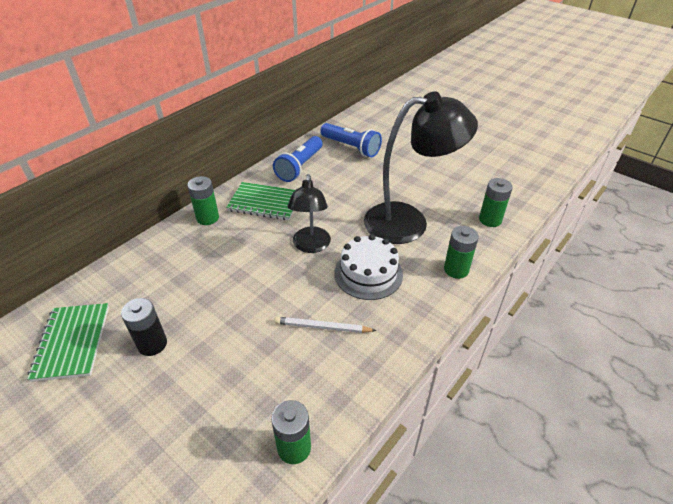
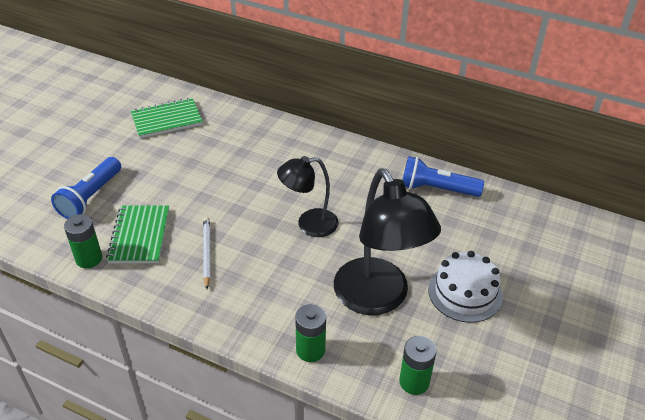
camera: 75 degrees right, 0 degrees up
(152, 344) = (171, 158): black battery -> none
(207, 218) = (324, 145): green battery -> none
(265, 203) = (361, 177): green notebook -> green notebook (139, 236)
(351, 147) = (500, 225): blue flashlight -> blue flashlight (91, 197)
(368, 273) = (283, 275): white cake -> white cake (465, 292)

